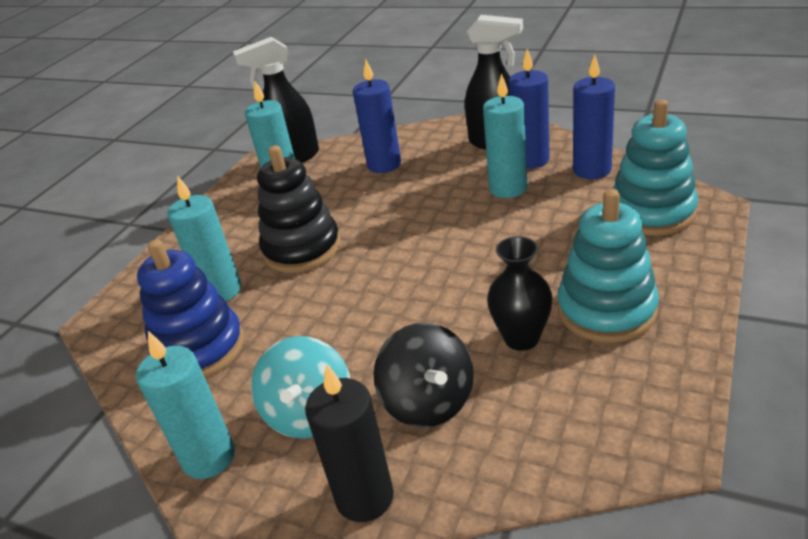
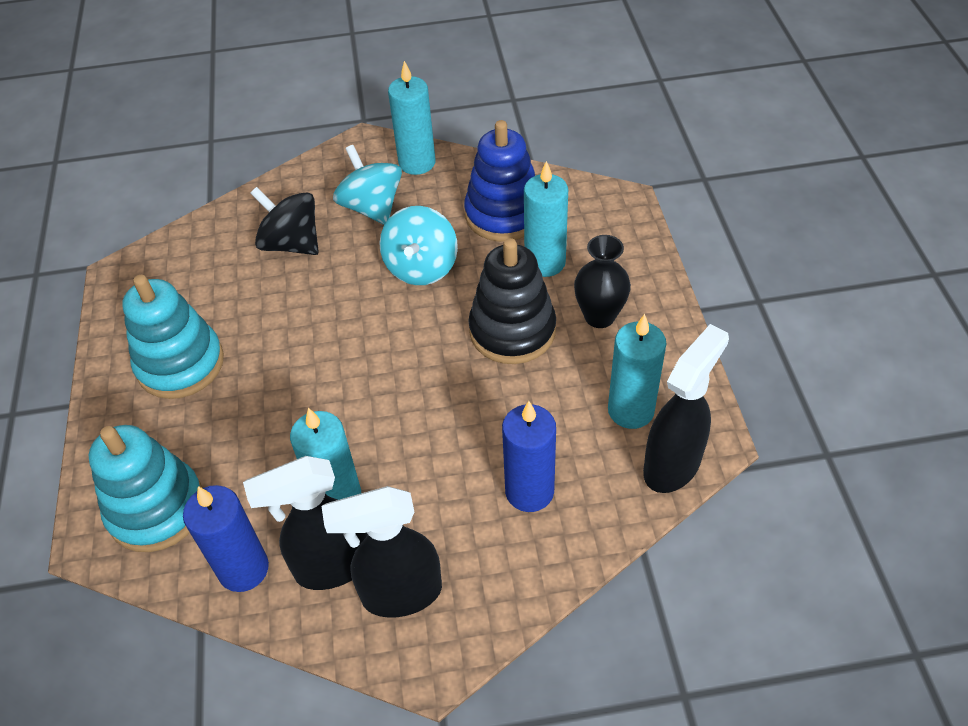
camera: 145 degrees right, 15 degrees up
(321, 324) = (421, 267): none -> turquoise spinning top
(365, 497) = (299, 182): black candle -> none
(521, 338) = (244, 314): black vase -> black vase (599, 316)
(531, 160) = (332, 566): blue candle -> black spray bottle

